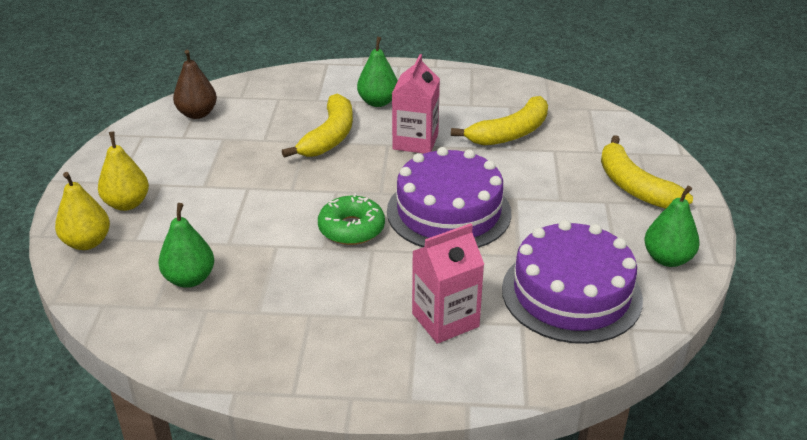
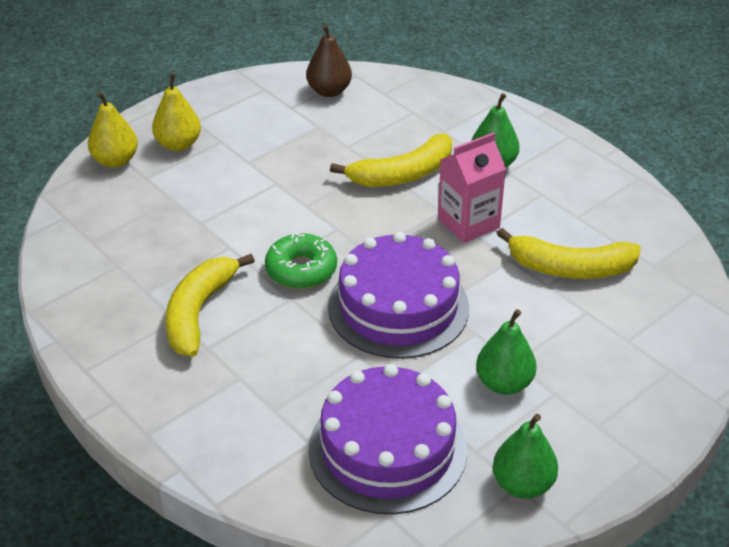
camera: 45 degrees right, 5 degrees up
(190, 279) = (139, 234): green pear -> green pear (504, 383)
(445, 320) = (258, 395): pink carton -> none
(634, 186) = (607, 398): yellow banana -> yellow banana (198, 312)

